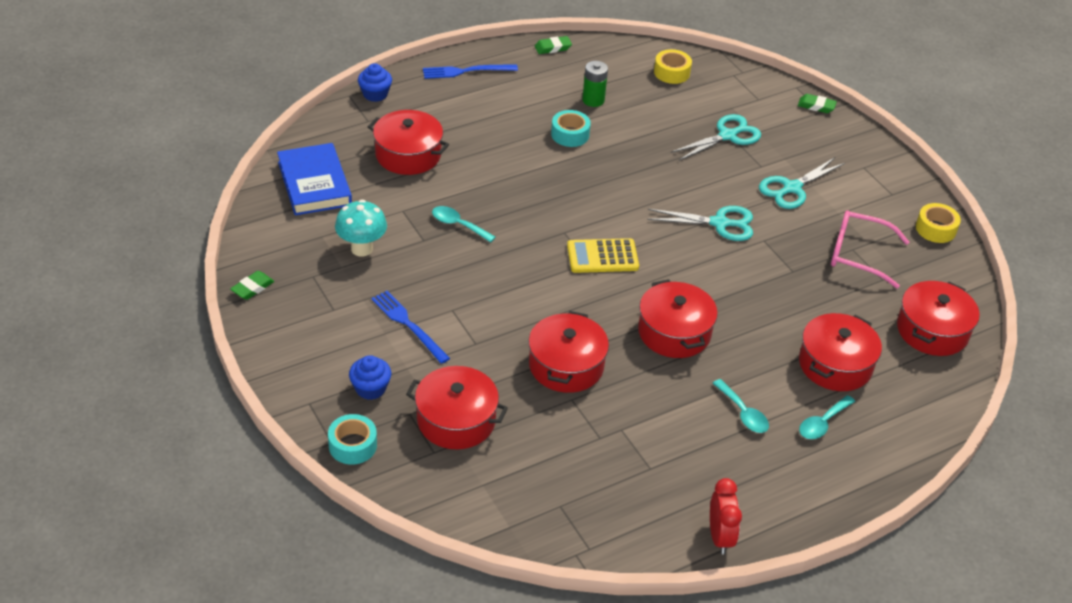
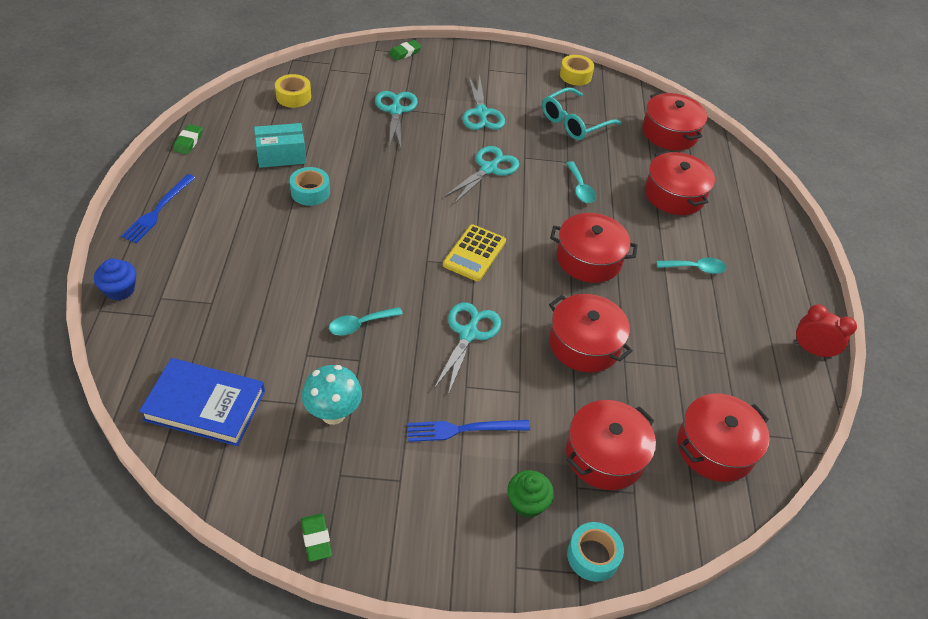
camera: 60 degrees left, 5 degrees up
(370, 388) = (527, 503): blue cupcake -> green cupcake
(408, 154) = (232, 310): red pot -> red pot (715, 447)
(508, 289) = (469, 334): none -> turquoise scissors
(593, 100) = (281, 156): green battery -> turquoise box
(822, 423) = (727, 233): turquoise spoon -> turquoise spoon (580, 188)
(858, 254) = (574, 122): pink glasses -> turquoise glasses

